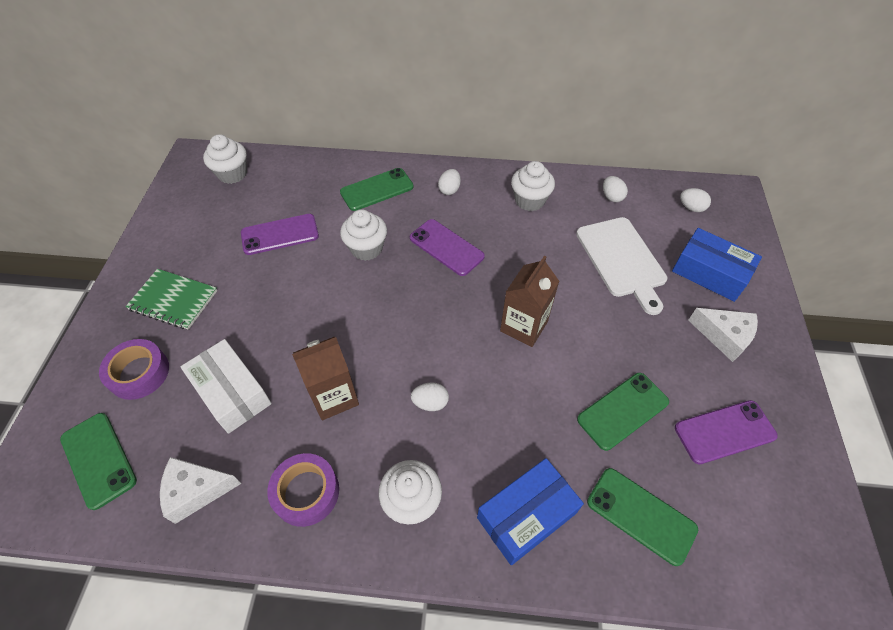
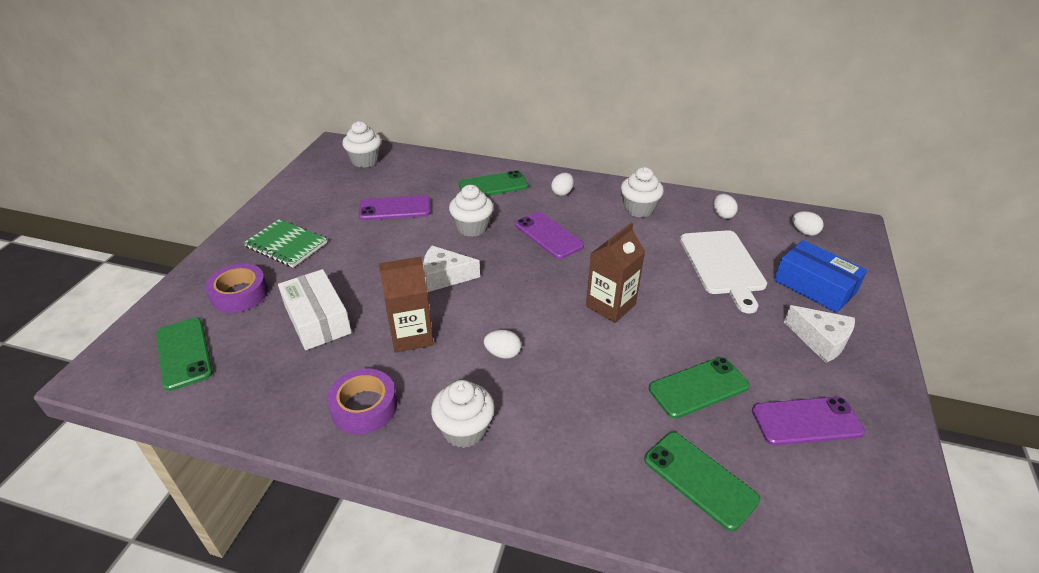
camera: 10 degrees right, 15 degrees down
(196, 491) = (263, 390): white cheese -> white cheese (445, 276)
(526, 515) = (577, 460): blue box -> none

